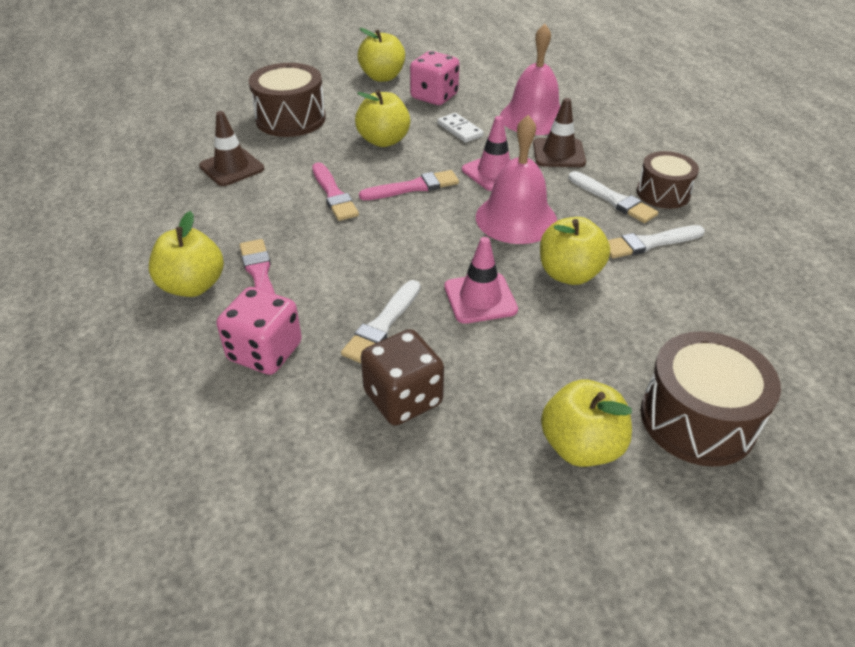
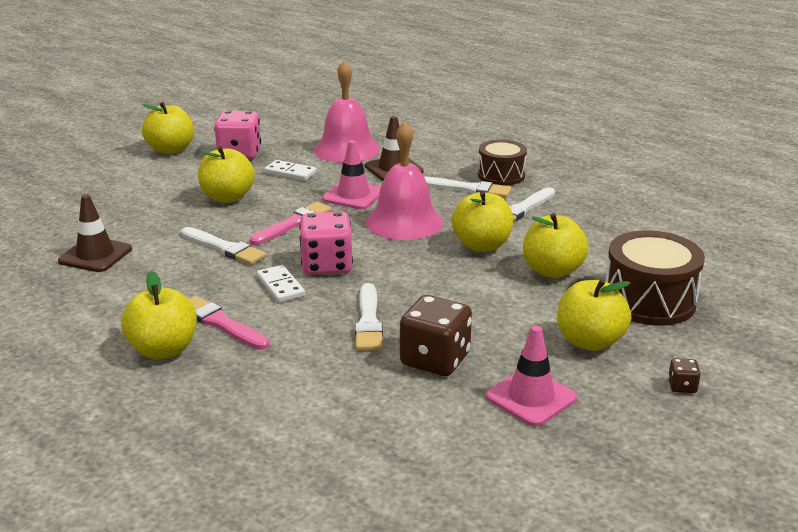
camera: 30 degrees left, 15 degrees down
(265, 352) = (287, 370): pink dice -> pink dice (326, 265)
(290, 119) = (113, 203): brown drum -> none
(334, 194) = (224, 248): pink brush -> white brush
(342, 254) = (281, 286): none -> white domino
(480, 298) = (429, 281): pink traffic cone -> pink traffic cone (531, 397)
(617, 334) = (552, 271): none -> yellow apple
(637, 561) = (682, 386): none -> brown dice

